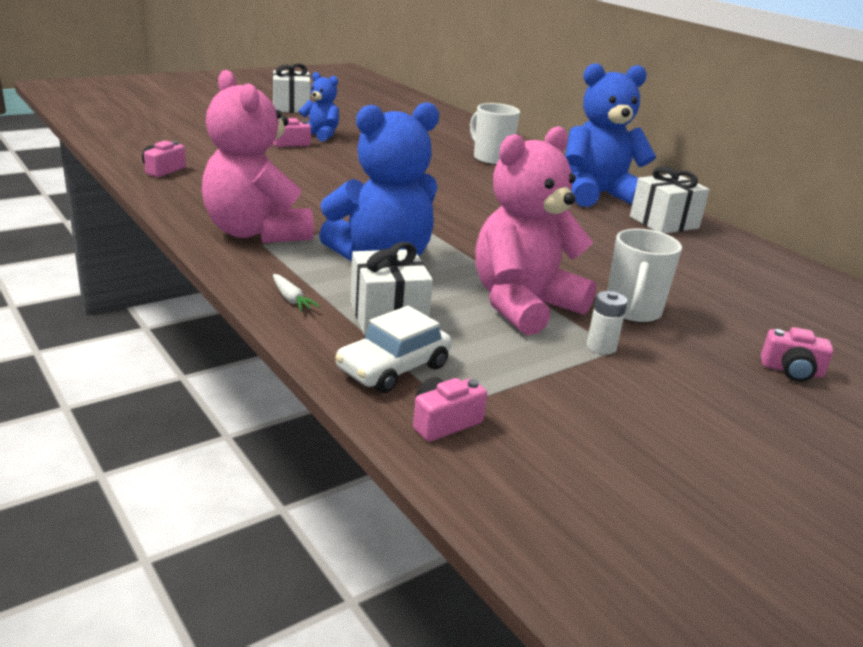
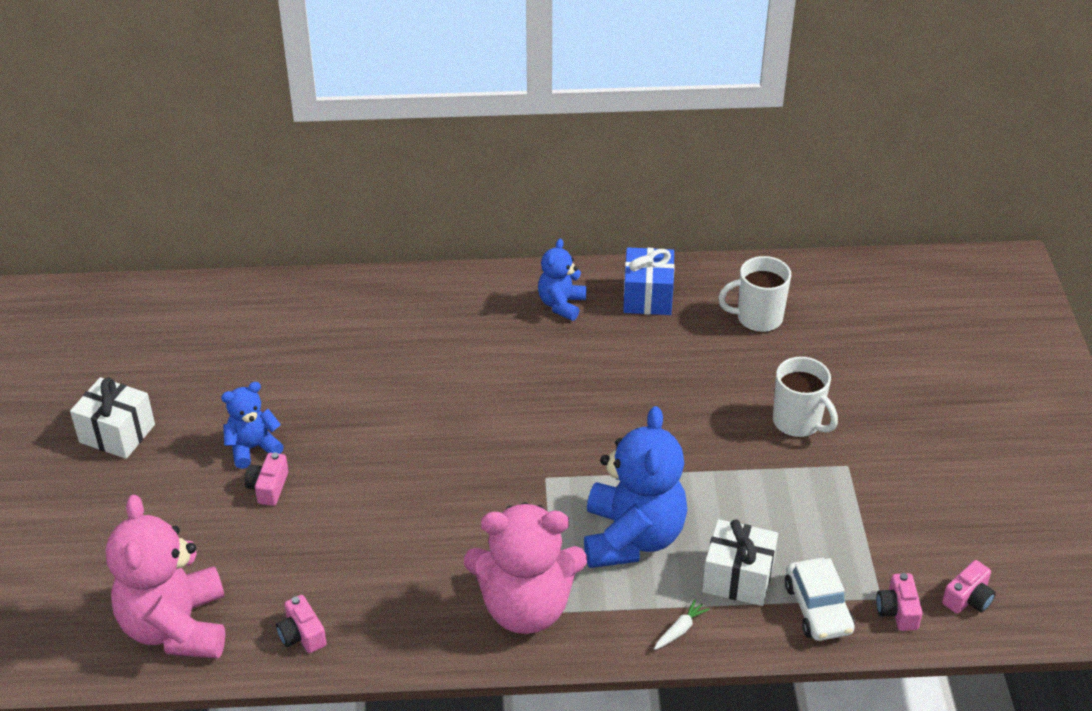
camera: 55 degrees left, 15 degrees up
(291, 299) = (680, 630): white carrot -> white carrot turned 45 degrees counterclockwise
(491, 159) = (418, 332): white mug -> white mug (758, 318)
(523, 305) = (758, 483): pink teddy bear -> pink teddy bear (176, 627)
(597, 195) = (561, 304): blue teddy bear -> blue teddy bear, size x0.53
(601, 347) = (840, 472): white battery -> none
(664, 222) = (647, 297): white gift -> blue gift
(791, 370) = (914, 388): pink camera -> pink camera (968, 598)

